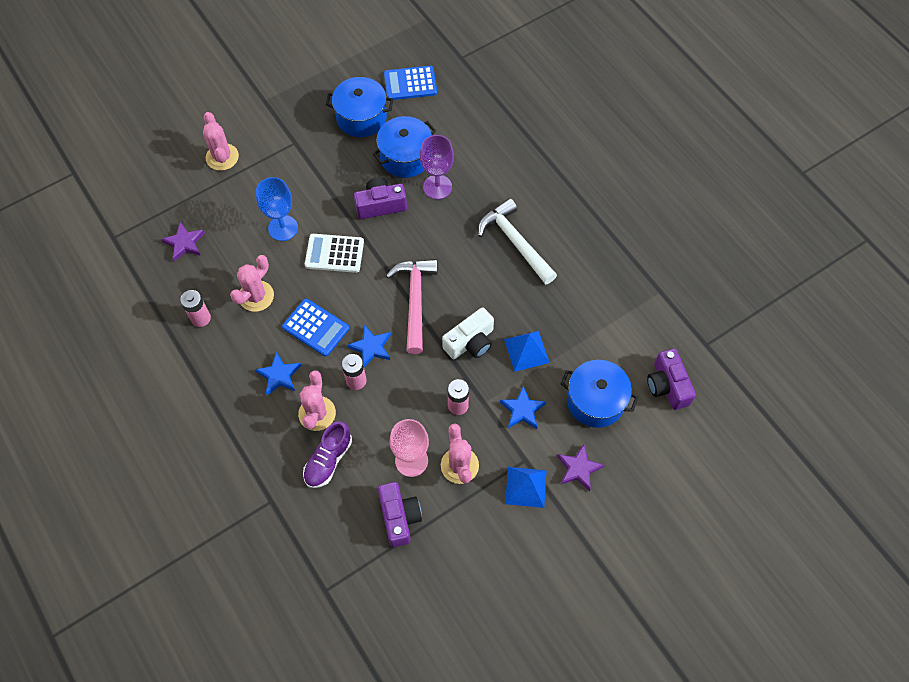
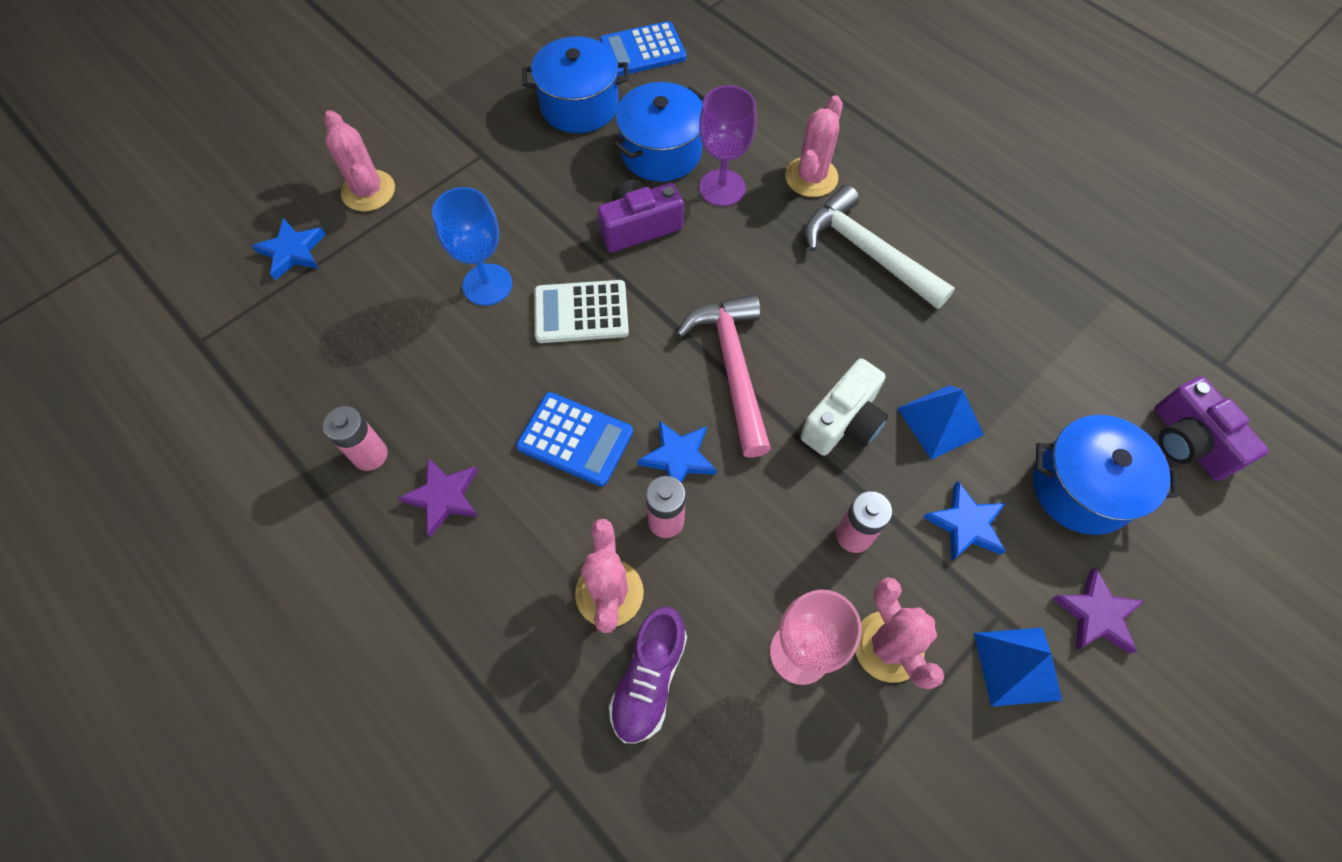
camera: 10 degrees left, 0 degrees up
(184, 243) = (324, 333): purple star -> purple star (444, 497)
(256, 296) = (462, 402): pink cactus -> pink cactus (811, 177)
(279, 375) = (528, 534): blue star -> blue star (293, 251)
(399, 517) = (807, 770): purple camera -> none

